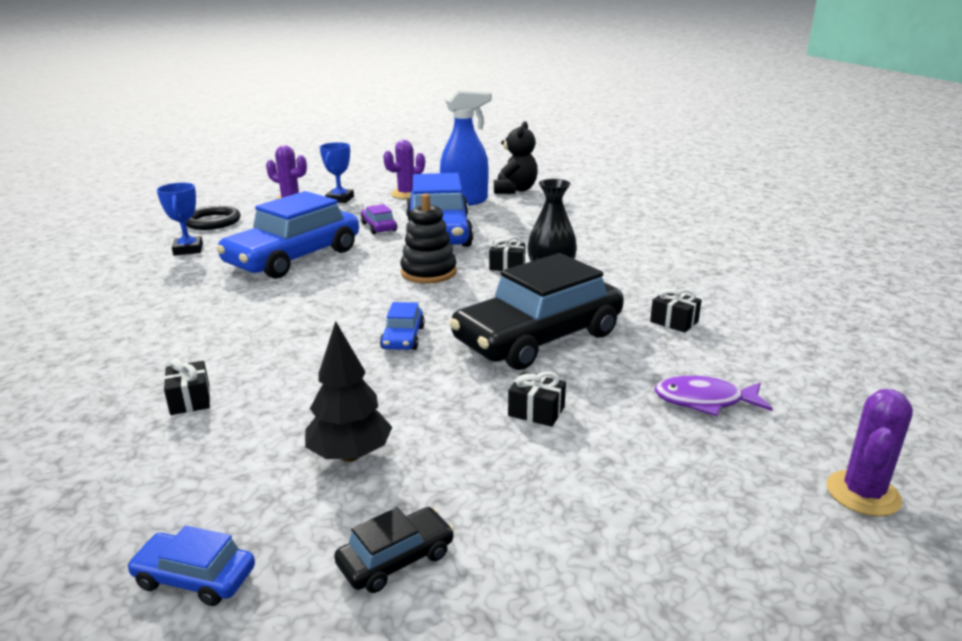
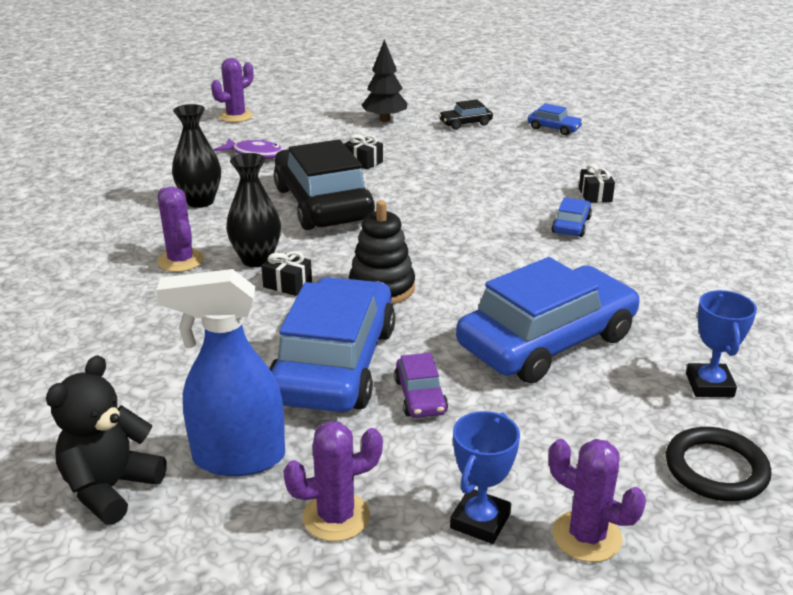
camera: 165 degrees left, 5 degrees up
(350, 455) = (483, 156): black tree -> black tree (384, 119)
(403, 337) = (433, 218): blue car -> blue car (571, 225)
(538, 337) = (323, 204): black car -> black car turned 90 degrees counterclockwise
(613, 270) = (180, 261): none -> purple cactus
(674, 321) = (200, 201): black gift -> black vase

